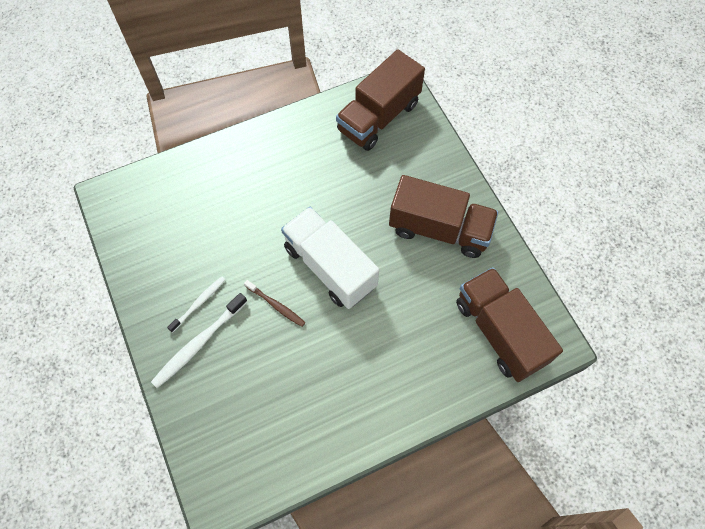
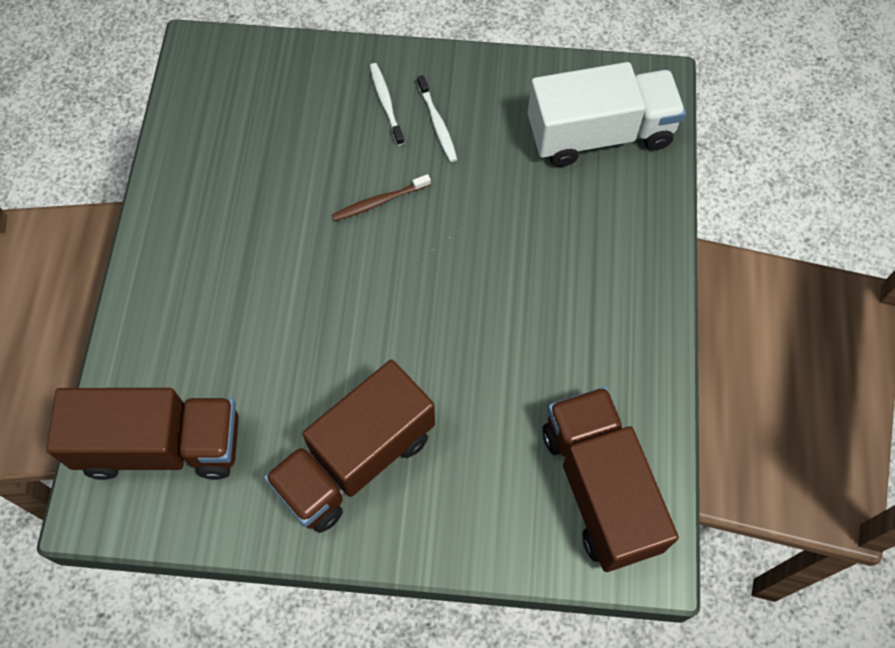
camera: 120 degrees right, 0 degrees up
(198, 344) = (386, 103): white toothbrush -> white toothbrush, size x0.62
(330, 267) = (391, 288): white truck -> white truck (599, 134)

